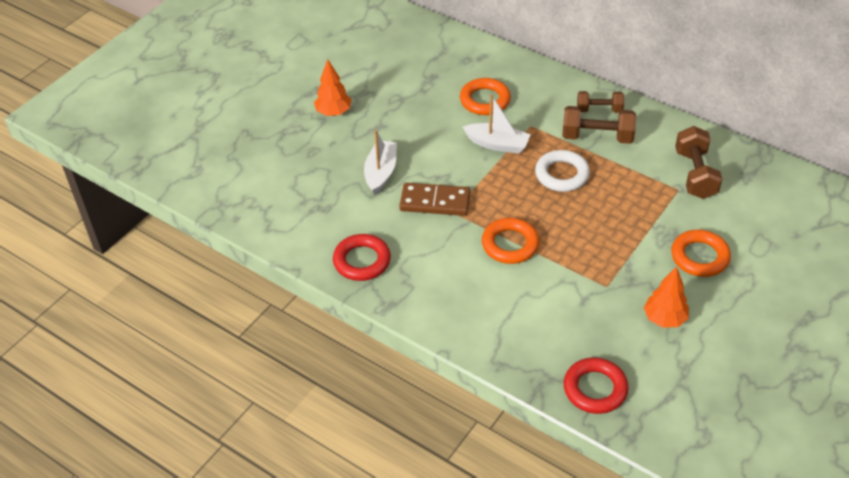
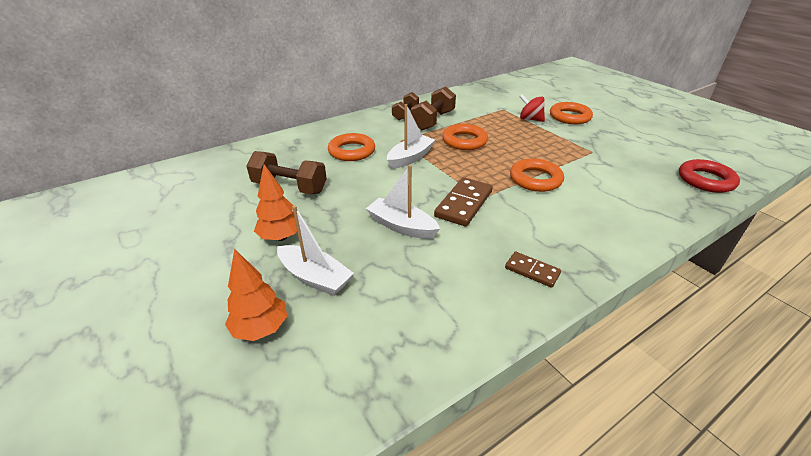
camera: 70 degrees left, 10 degrees down
(300, 148) = (315, 277): none -> white boat
(362, 261) = (532, 271): red ring -> brown domino
(562, 174) = (464, 141): white ring -> orange ring
(663, 220) = (530, 119): none -> red spinning top
(664, 319) = (628, 140): orange tree -> orange tree (261, 329)
(695, 174) = (491, 101): brown dumbbell -> brown dumbbell (290, 187)

